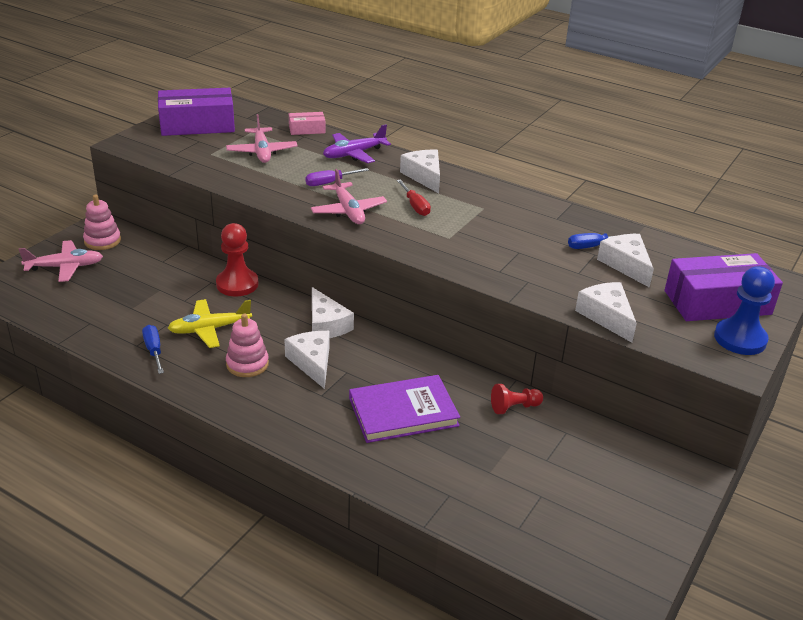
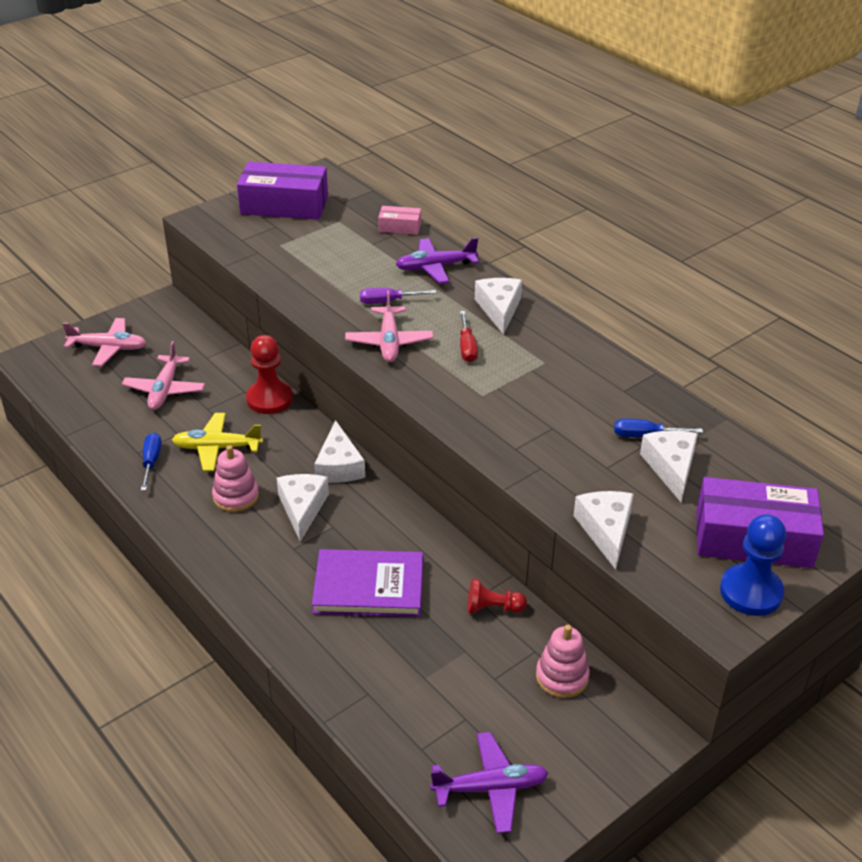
camera: 20 degrees right, 5 degrees up
(102, 241) = (158, 322): pink stacking toy -> pink stacking toy (562, 677)
(262, 152) = (335, 250): pink plane -> pink plane (165, 390)
(591, 544) = (490, 788): none -> purple plane

